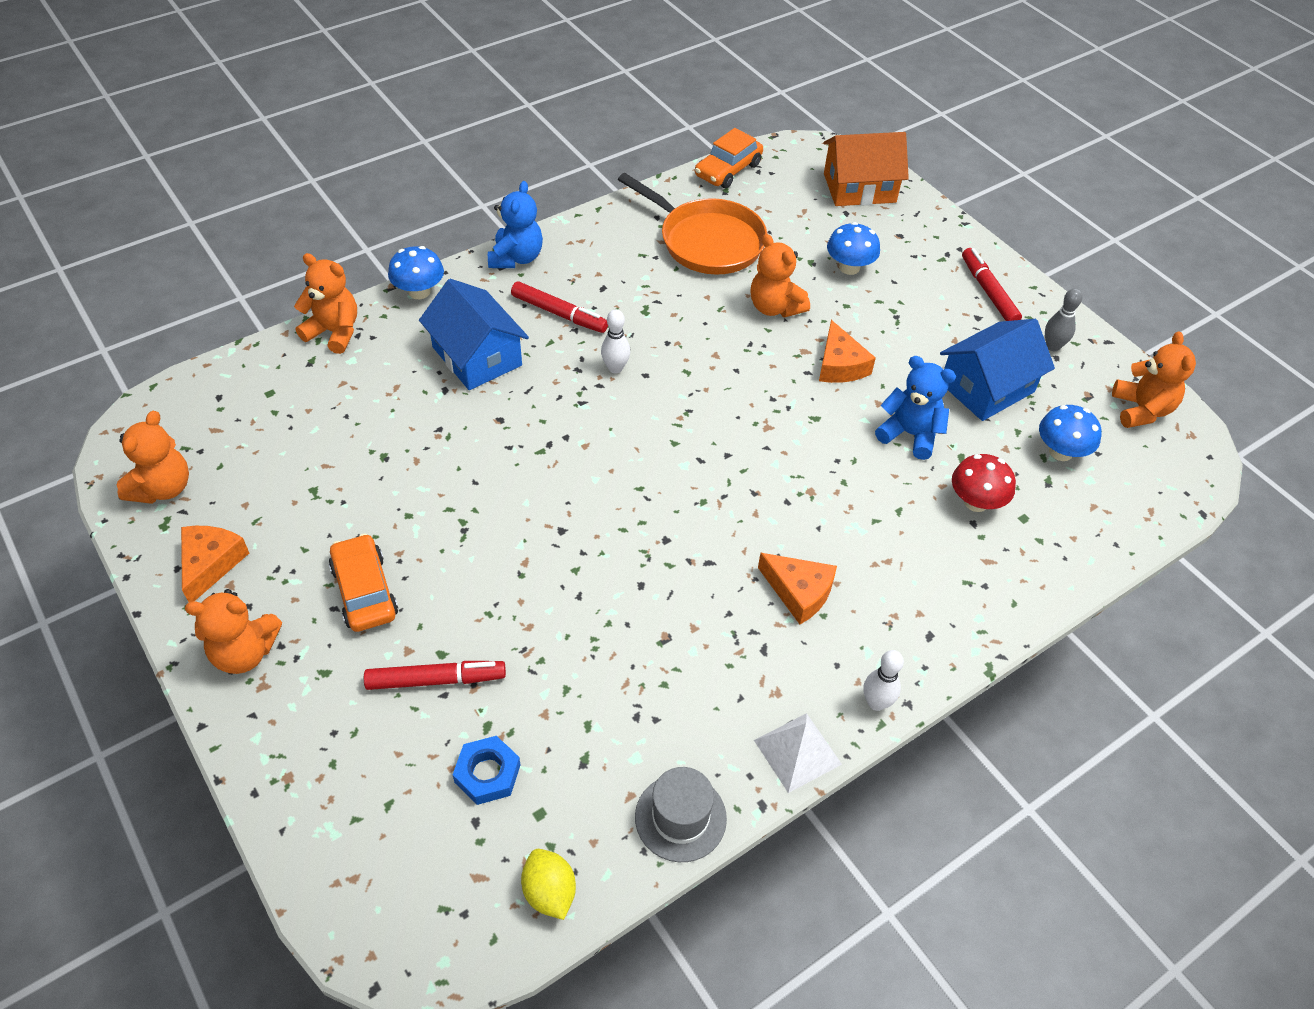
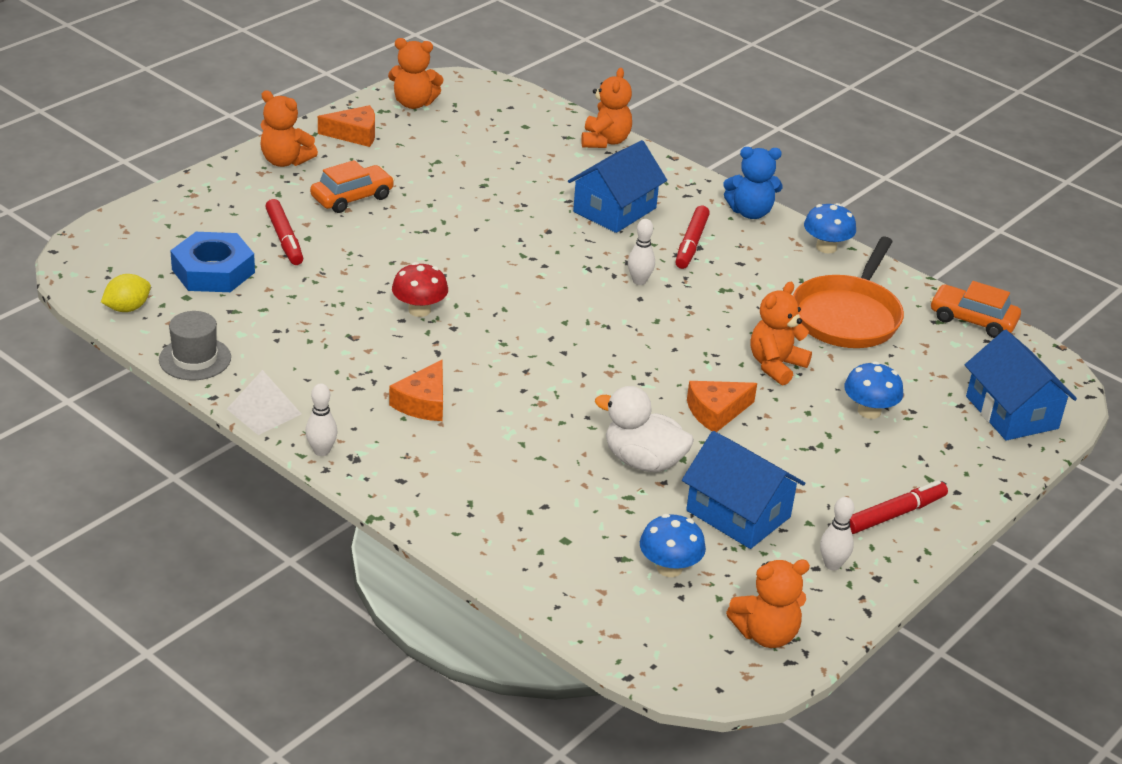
camera: 75 degrees right, 15 degrees down
(245, 652) = (285, 161): orange teddy bear -> orange teddy bear turned 45 degrees counterclockwise
(419, 292) = (676, 171): blue mushroom -> blue mushroom (826, 247)
(487, 773) = (213, 271): blue nut -> blue nut, size x1.66
(859, 188) = (1011, 412): orange house -> blue house
(910, 434) = (643, 461): blue teddy bear -> white duck
(976, 502) = (572, 507): red mushroom -> red mushroom (419, 310)
(1052, 346) = (832, 565): grey bowling pin -> white bowling pin

